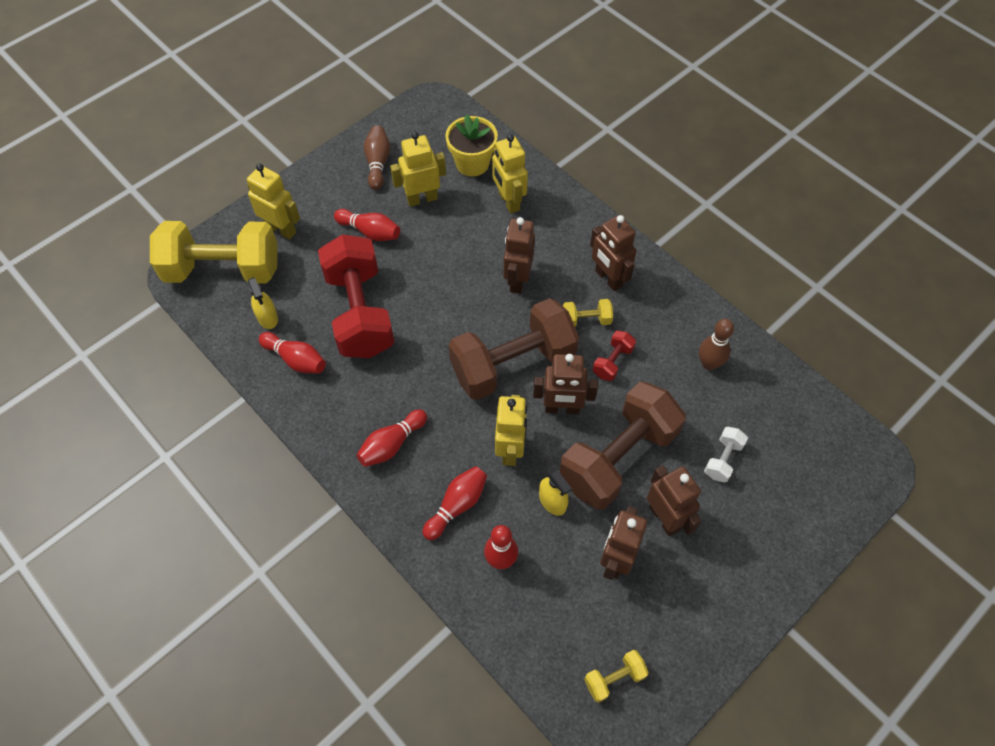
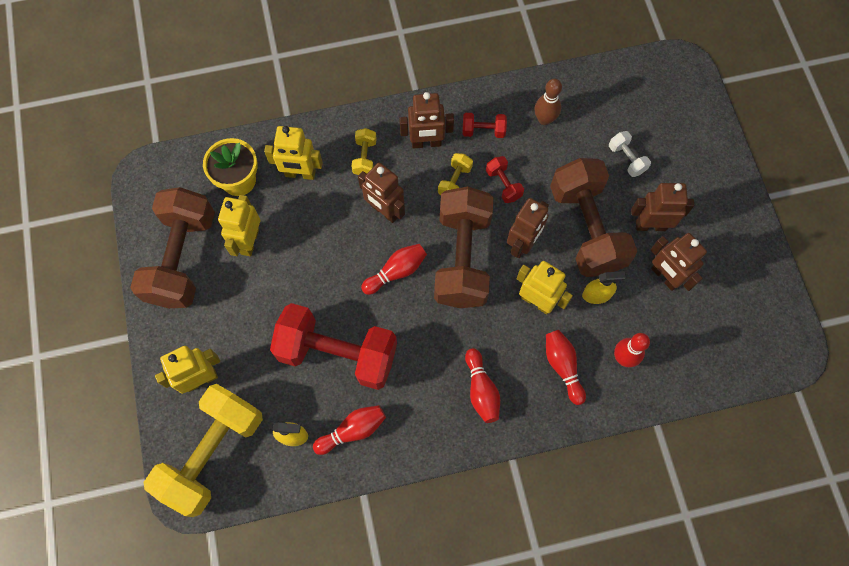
camera: 60 degrees left, 10 degrees up
(370, 232) = (256, 303): red bowling pin -> red bowling pin (396, 272)
(378, 163) = (182, 258): brown bowling pin -> brown dumbbell
(614, 678) = (750, 329): yellow dumbbell -> yellow dumbbell (365, 157)
(656, 318) = (483, 131): none -> red dumbbell

